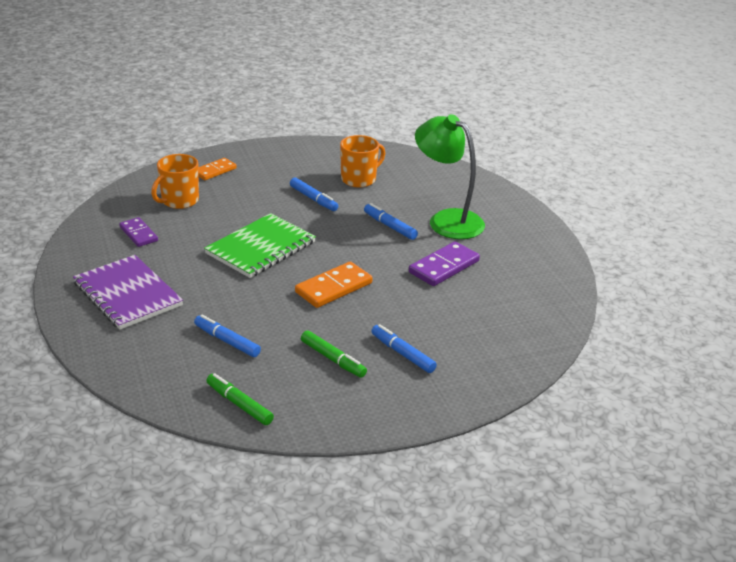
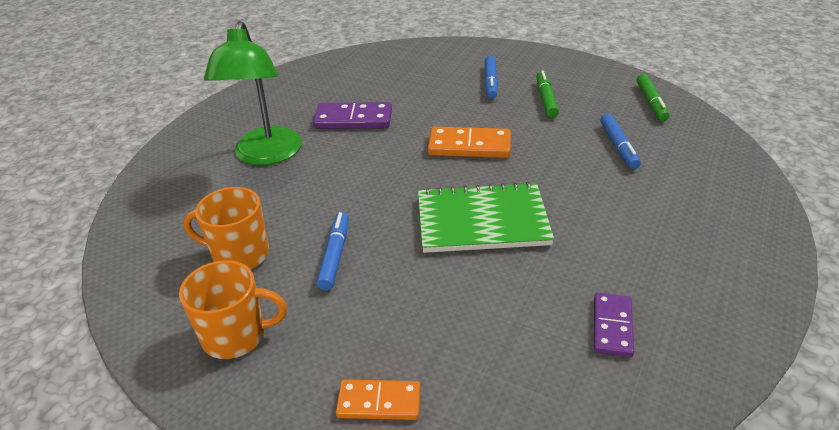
camera: 130 degrees left, 5 degrees up
(127, 294) = (687, 238): purple notebook -> none
(179, 201) = (500, 362): orange mug -> orange mug (236, 335)
(390, 226) = (323, 176): blue marker -> none

